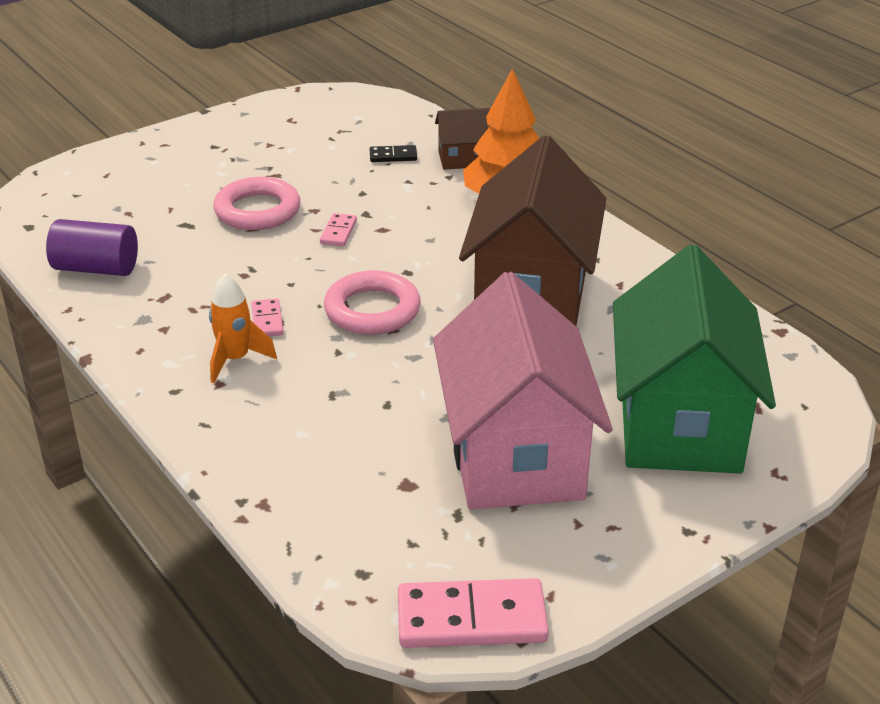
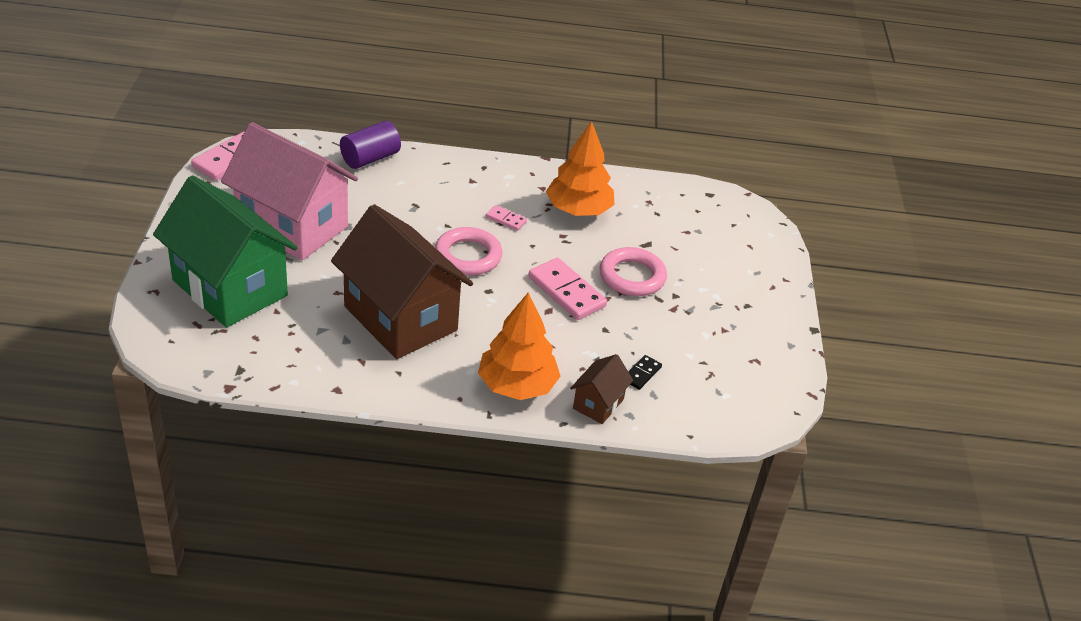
camera: 125 degrees right, 5 degrees up
(96, 268) = (632, 194): purple cylinder -> purple cylinder (370, 158)
(178, 286) = (578, 210): none -> orange tree
(235, 359) = (484, 194): orange rocket -> none
(338, 232) = (567, 292): pink domino -> pink domino, size x1.97

